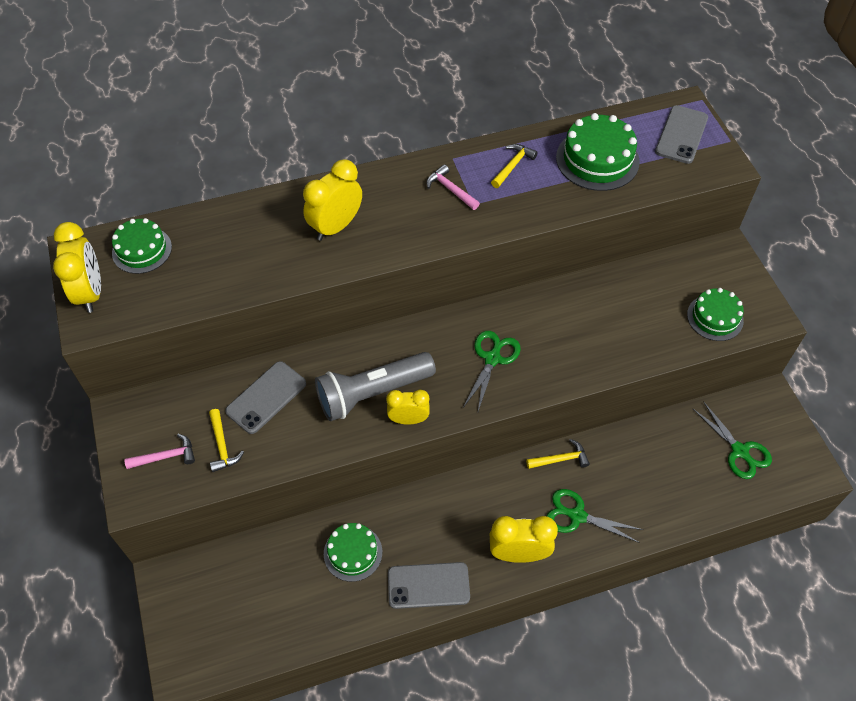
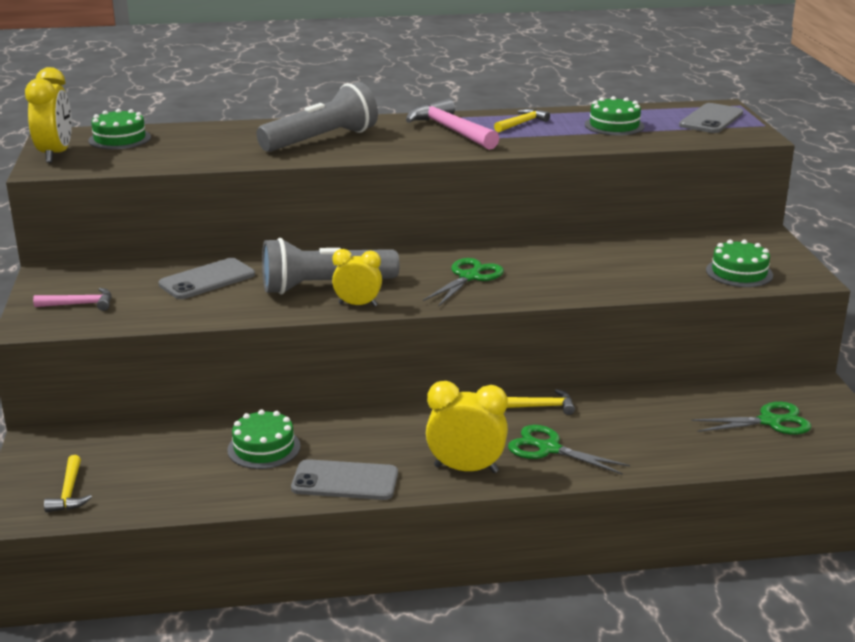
camera: 10 degrees right, 30 degrees down
(222, 446) = (144, 303): yellow hammer -> yellow hammer (69, 492)
(336, 226) = (321, 140): yellow clock -> grey flashlight
(450, 189) = (450, 130): pink hammer -> pink hammer, size x1.80
(597, 159) = (614, 125): green cake -> green cake, size x0.66
(739, 451) = (769, 421): green scissors -> green scissors turned 75 degrees counterclockwise

